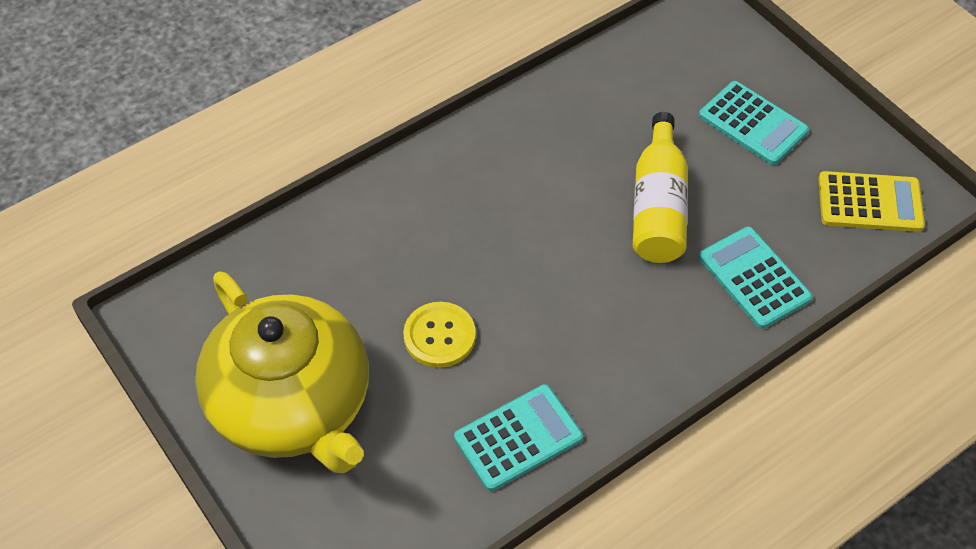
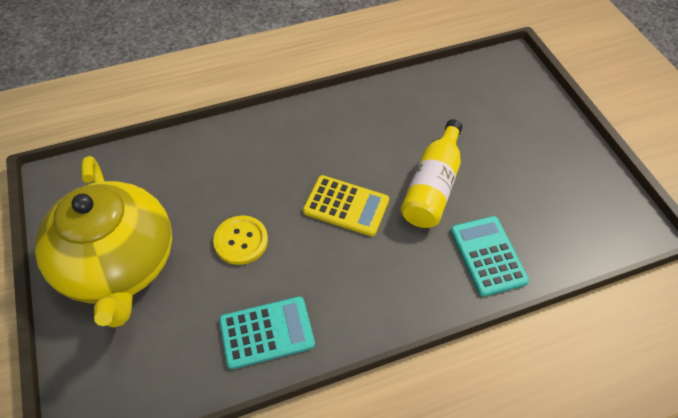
camera: 15 degrees right, 0 degrees up
(753, 123) = (522, 144): turquoise calculator -> none
(869, 202) = (595, 220): yellow calculator -> yellow calculator (346, 206)

